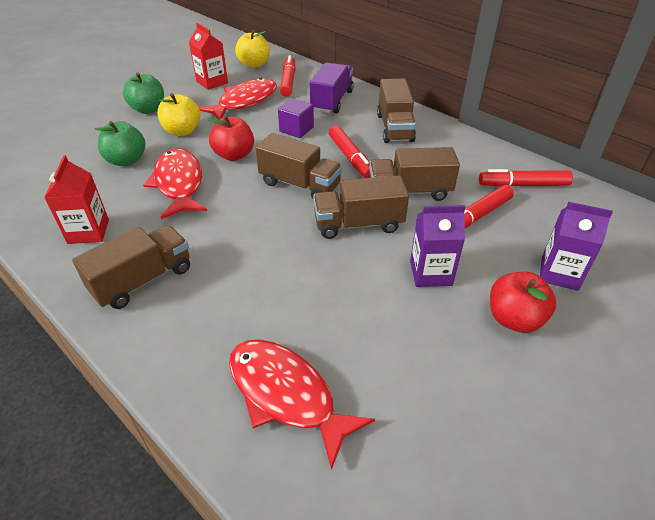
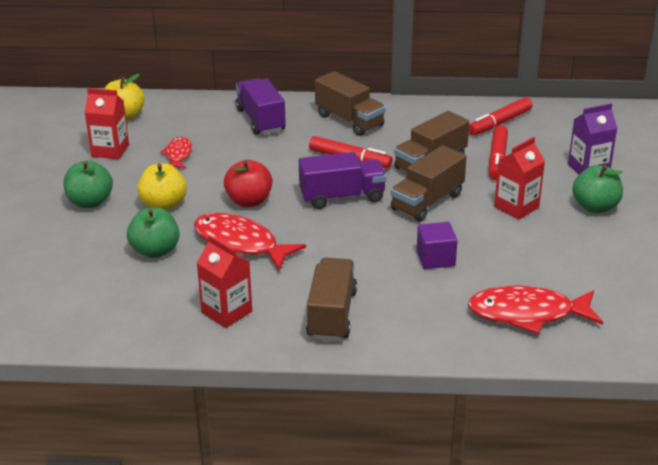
camera: 40 degrees left, 10 degrees down
(244, 102) = (178, 154): red fish -> red fish, size x0.56
(288, 81) = (189, 119): red marker -> none
(296, 129) = (269, 157): purple cube -> purple cube (435, 258)
(300, 185) = (342, 197): brown truck -> purple truck
(430, 273) = (516, 207): purple carton -> red carton
(514, 319) = (595, 207): red apple -> green apple

